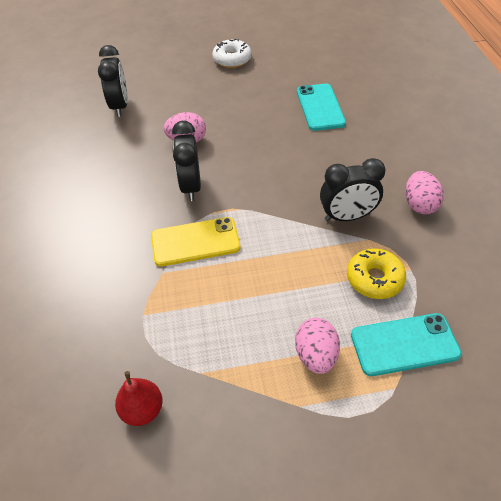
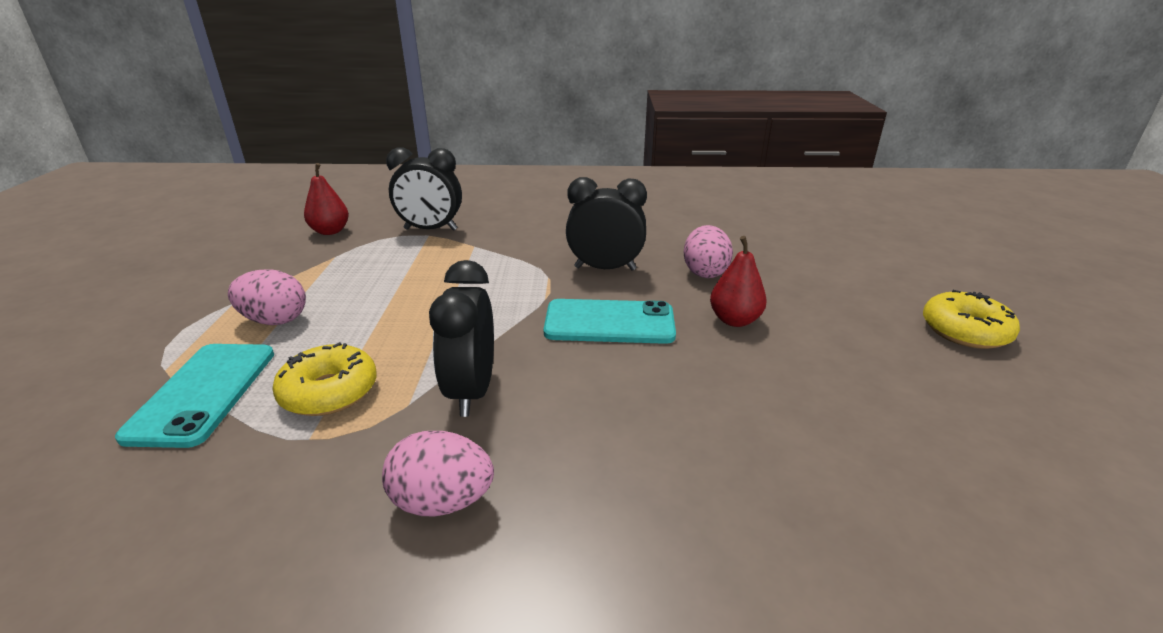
camera: 100 degrees right, 20 degrees down
(120, 106) = (787, 233): black clock -> black clock (430, 229)
(195, 242) = (505, 265): yellow phone -> none
(232, 59) = (965, 331): white donut -> yellow donut
(243, 128) = (734, 320): none -> red pear
(320, 107) = (807, 421): turquoise phone -> turquoise phone (609, 322)

